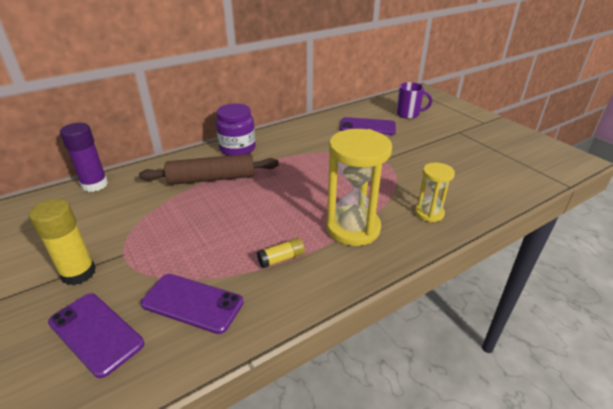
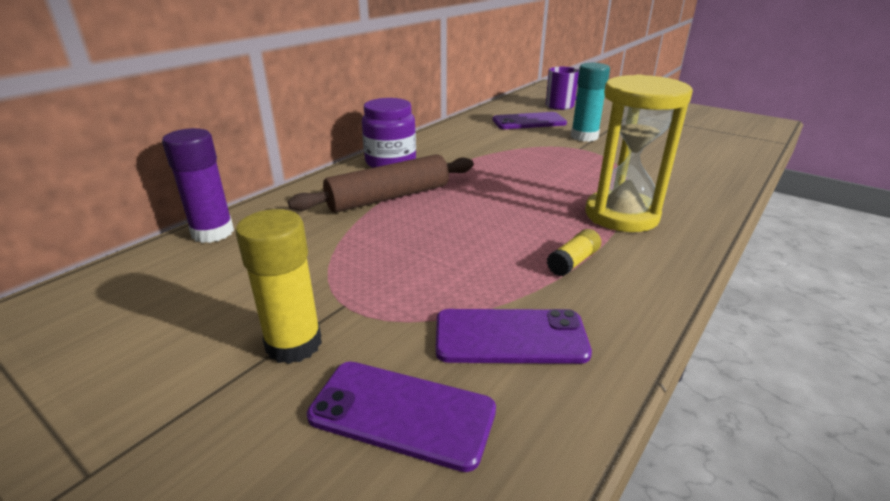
camera: 20 degrees left, 5 degrees down
(397, 149) = (584, 137): none -> turquoise glue stick
(429, 213) = (685, 187): yellow hourglass -> none

